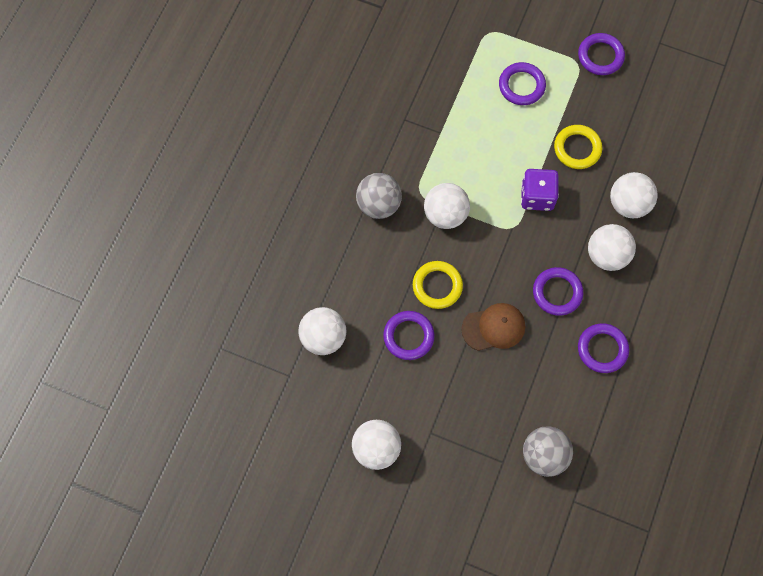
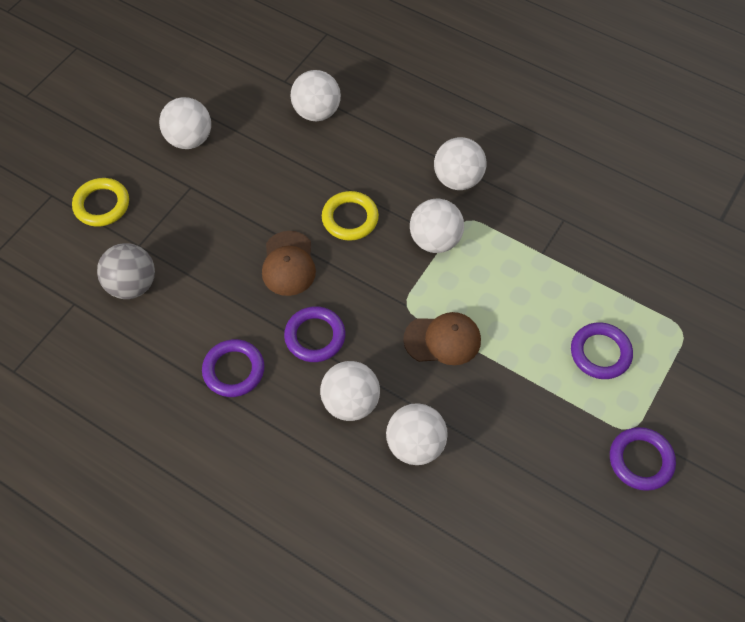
camera: 100 degrees right, 10 degrees down
(378, 204) = (458, 179): grey ball -> white ball
(408, 336) = (299, 183): purple ring -> none
(537, 196) = (442, 340): purple dice -> brown cap
(577, 148) = (502, 400): yellow ring -> yellow ring (102, 205)

